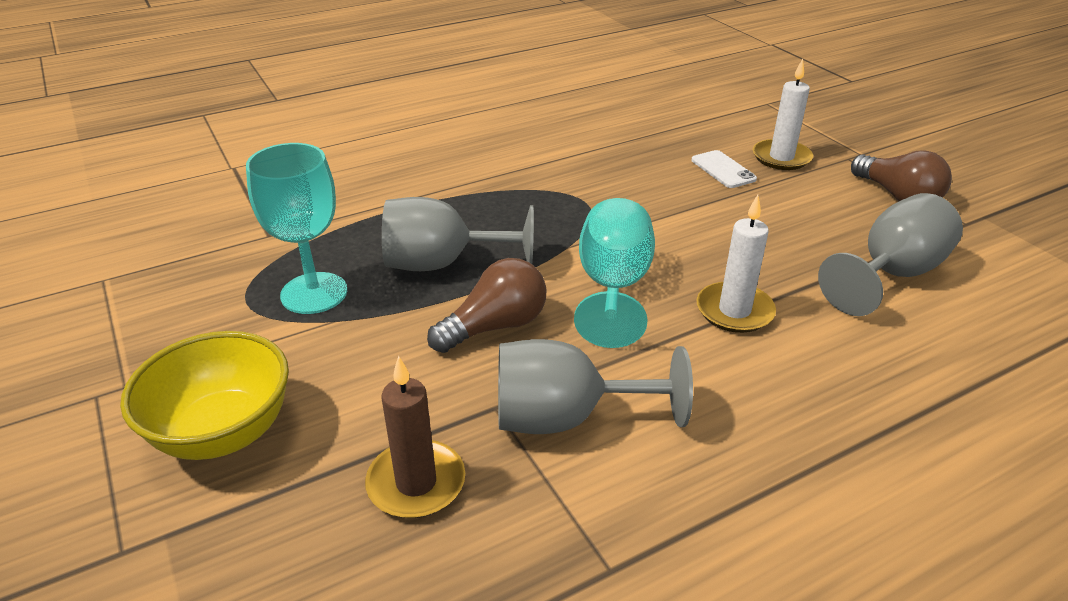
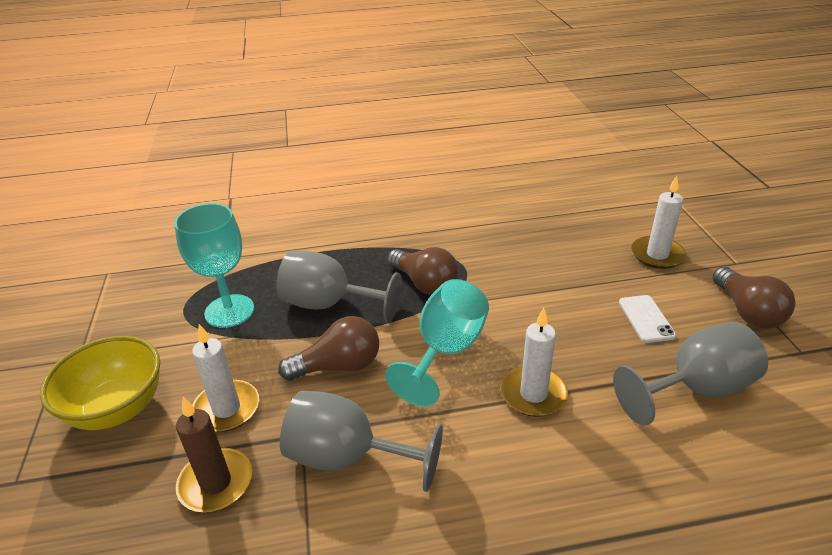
camera: 20 degrees right, 0 degrees up
(379, 400) = (226, 409): none -> white candle
(546, 223) = (424, 283): none -> brown light bulb
(723, 170) = (597, 258): white phone -> white phone (646, 319)

